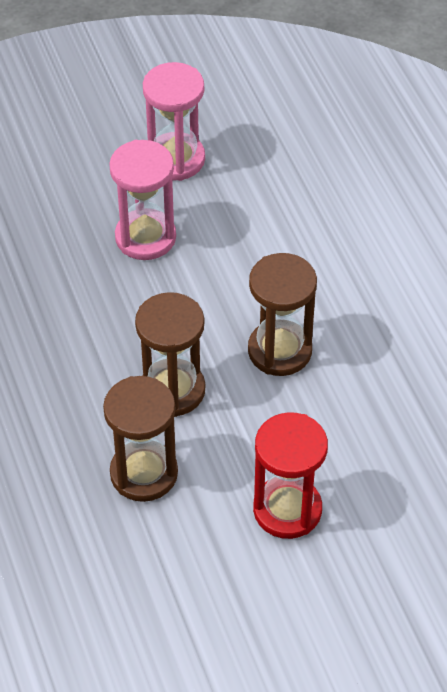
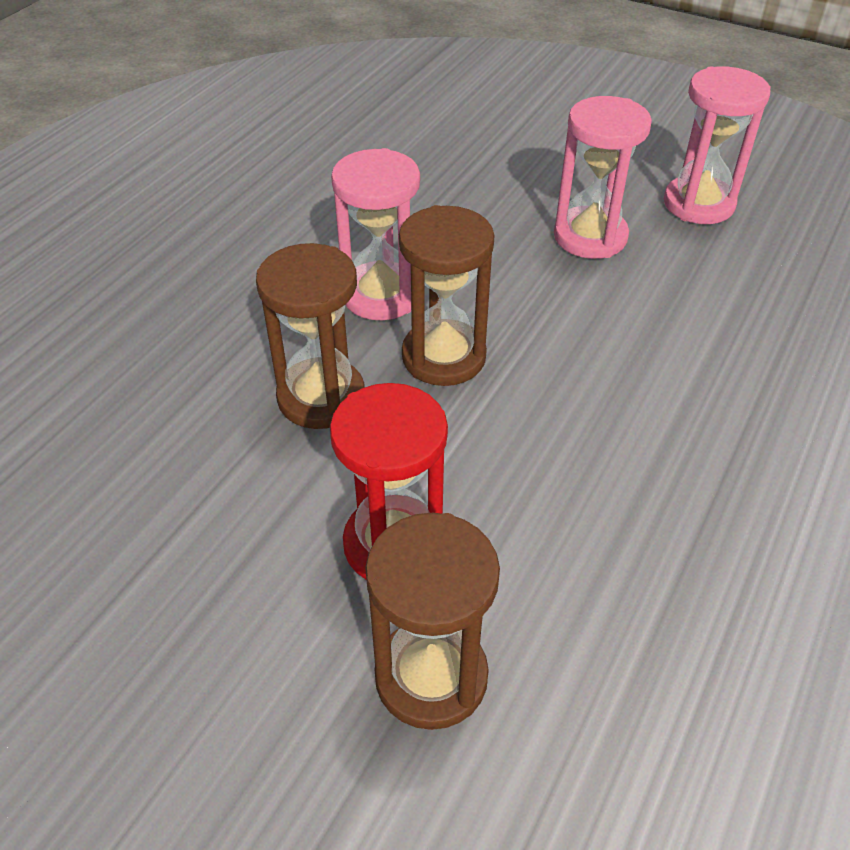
camera: 50 degrees right, 5 degrees down
(83, 383) = (381, 295): none -> pink hourglass
(279, 351) = (589, 405): brown hourglass -> brown hourglass (431, 676)

